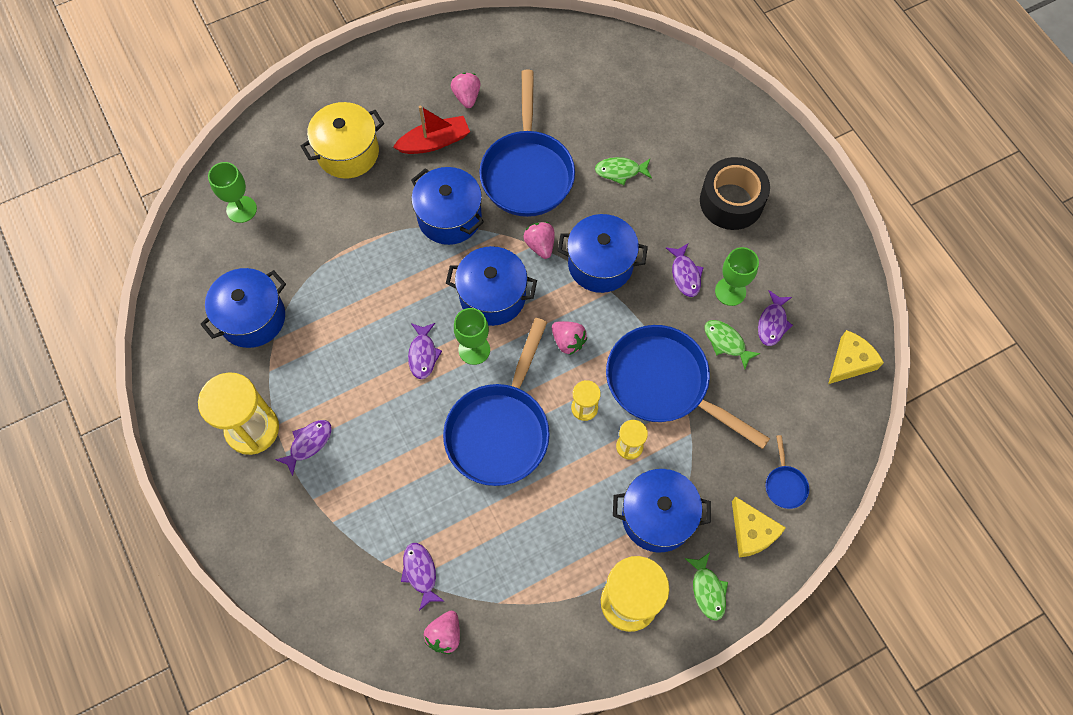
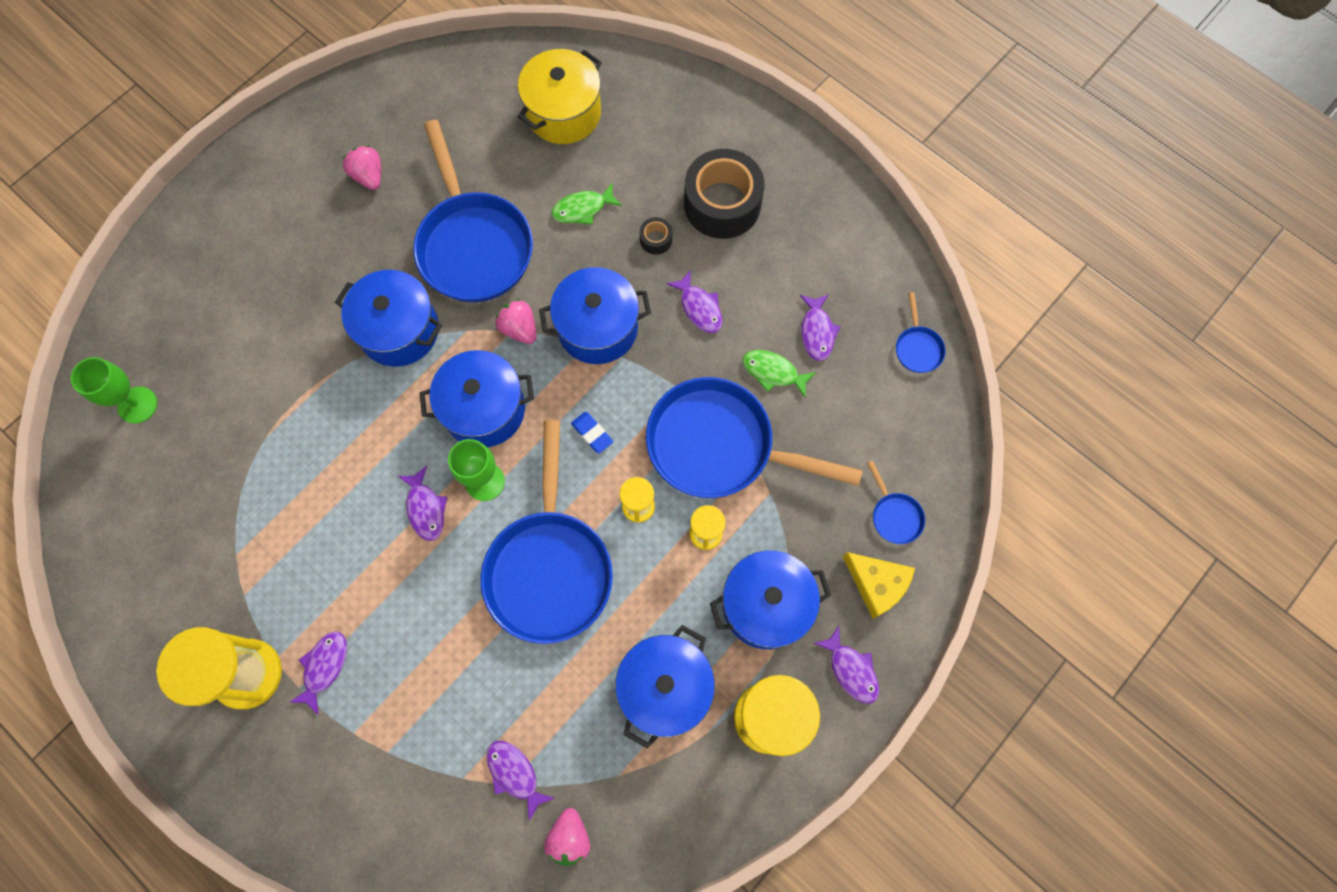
camera: 20 degrees left, 5 degrees up
(252, 318) = (199, 536): blue pot -> blue pot (665, 688)
(348, 152) = (246, 291): yellow pot -> yellow pot (563, 113)
(434, 142) = (349, 244): red boat -> none
(568, 341) = (592, 433): pink strawberry -> blue eraser
(669, 212) = (656, 239): none -> black tape
(707, 590) = (851, 670): green fish -> purple fish
(730, 291) = (757, 310): green goblet -> none
(850, 362) = (917, 347): yellow cheese -> blue pan

